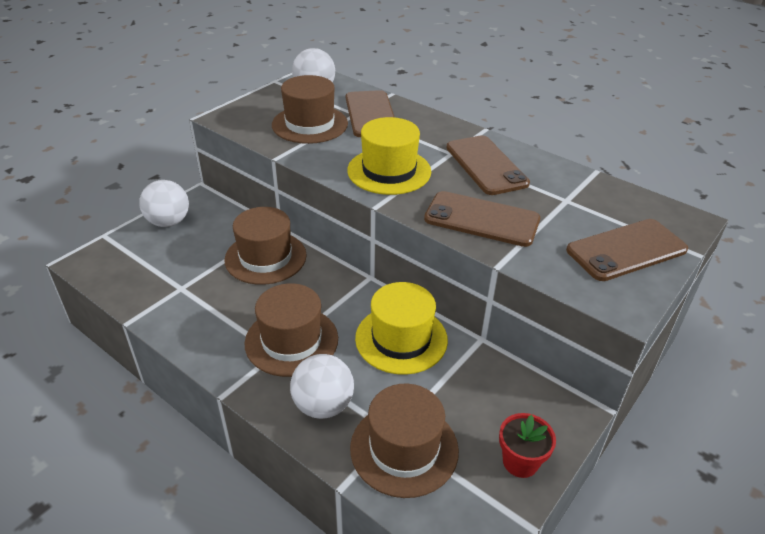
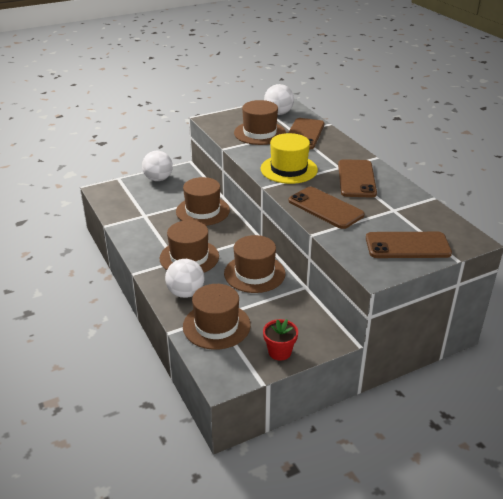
camera: 25 degrees right, 5 degrees down
(401, 339) = (254, 273): yellow hat -> brown hat

